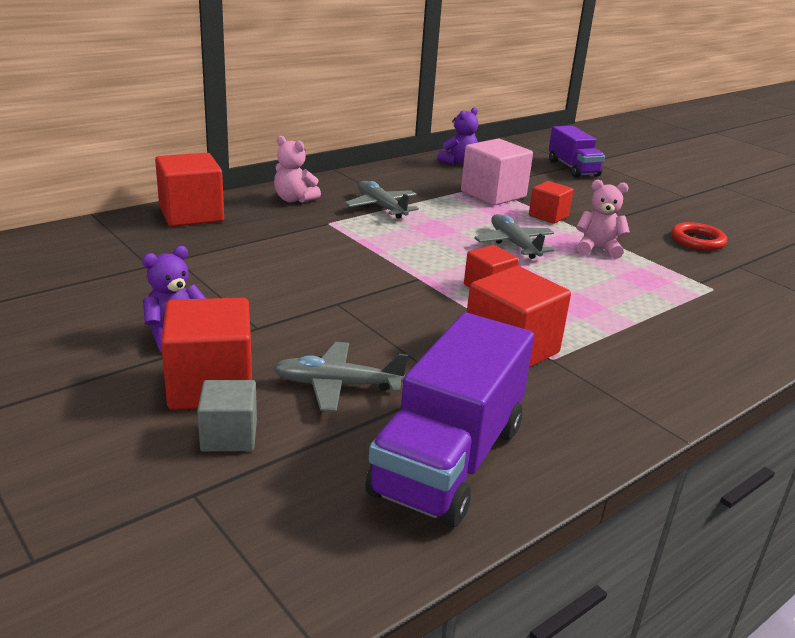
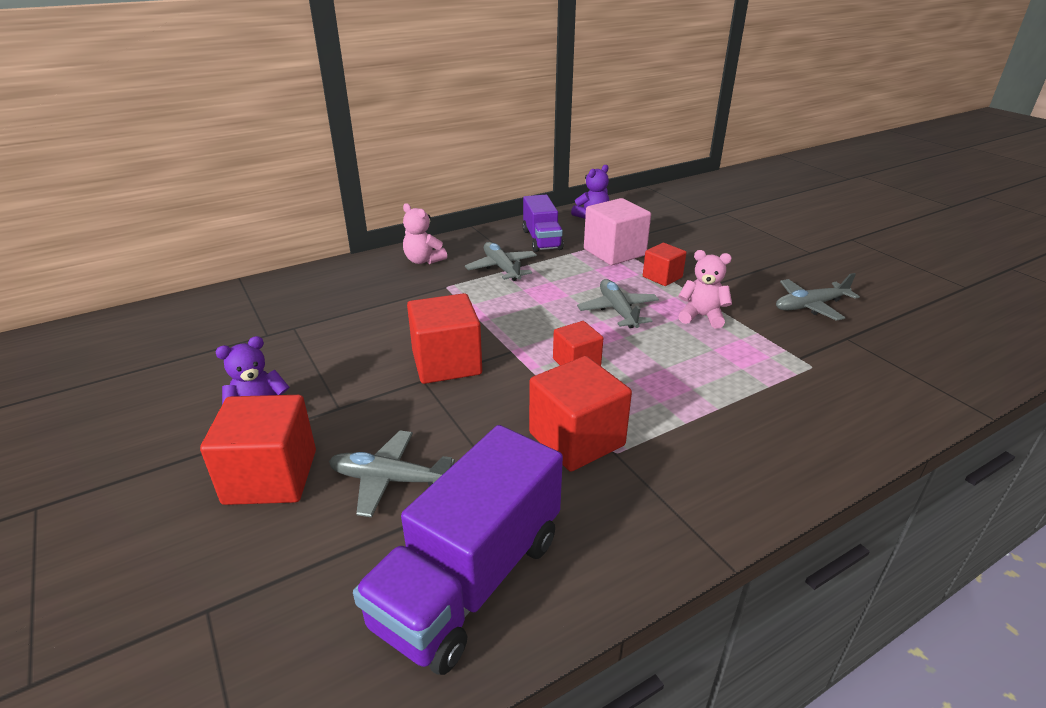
camera: 10 degrees right, 5 degrees up
(191, 214) = (325, 278): red cube -> red cube (446, 363)
(229, 436) = (266, 539): grey cube -> none
(573, 168) = (703, 221): purple truck -> purple truck (542, 240)
(697, 240) = (810, 306): red ring -> grey plane

